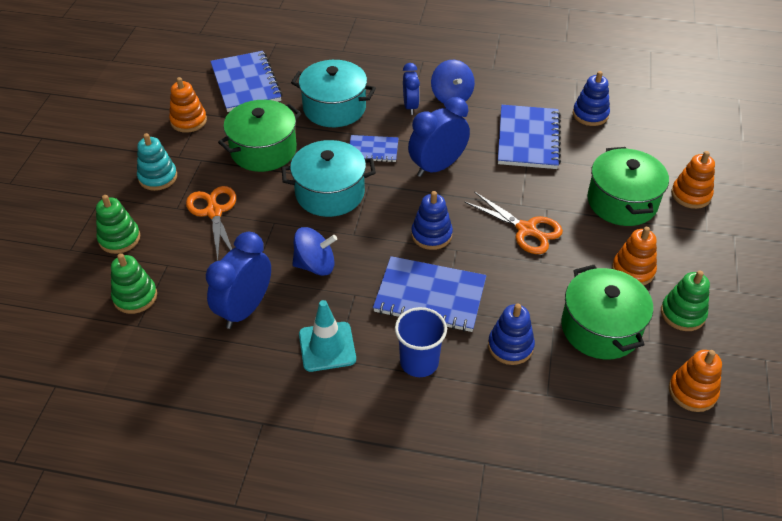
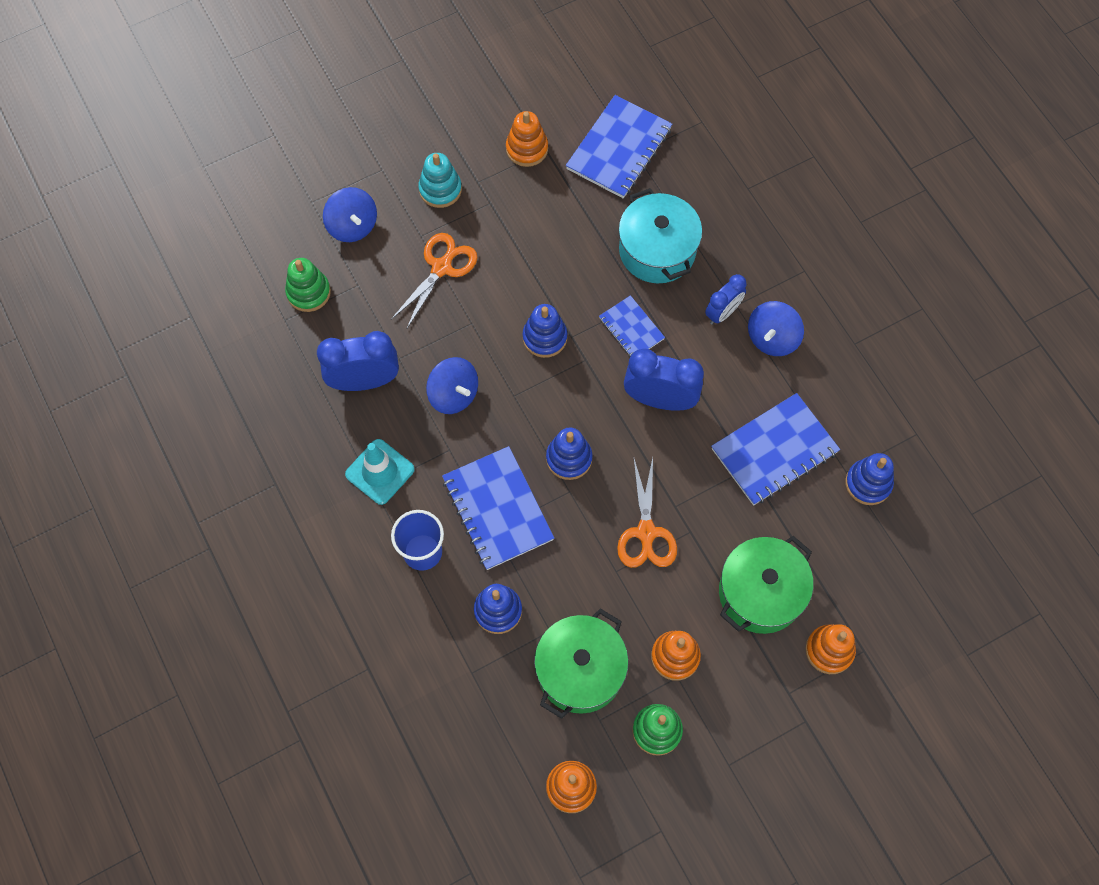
camera: 50 degrees right, 20 degrees up
(119, 238) = (352, 225): green stacking toy -> blue spinning top
(263, 150) = (547, 240): green pot -> none
(330, 193) = (545, 337): turquoise pot -> blue stacking toy

